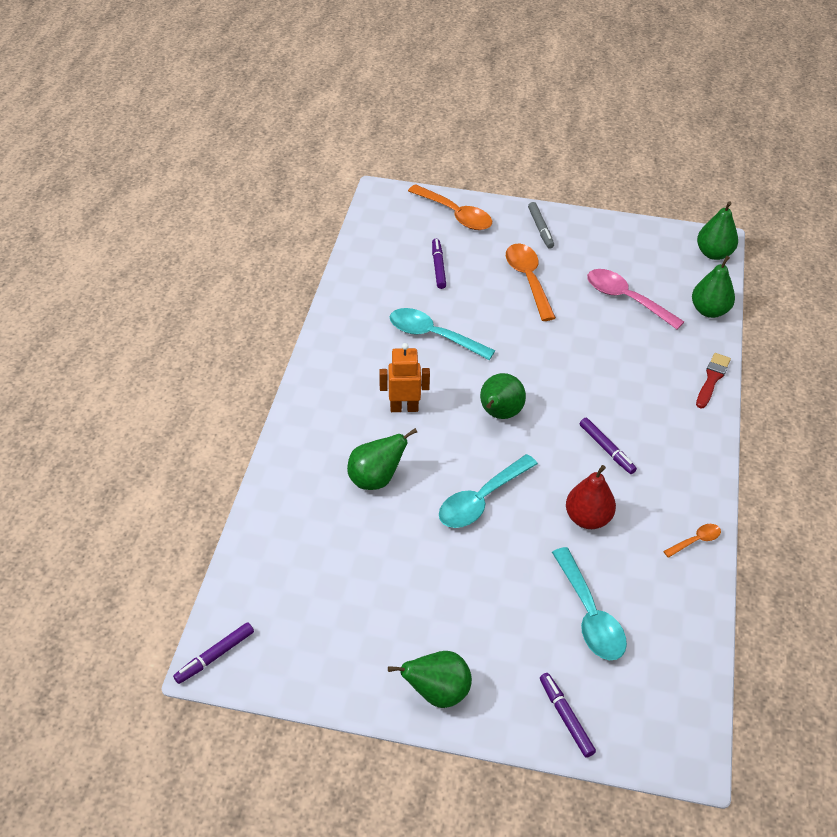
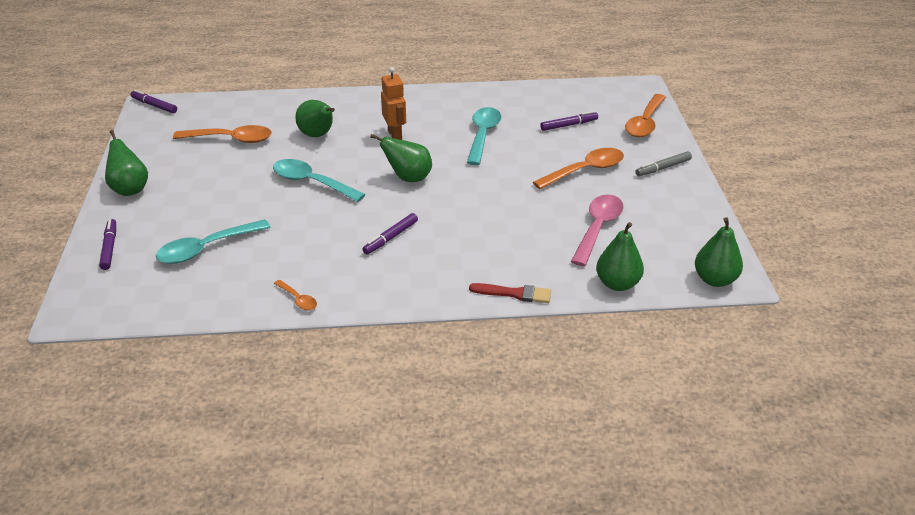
camera: 75 degrees right, 10 degrees down
(350, 570) = (231, 139): none -> orange spoon
(566, 717) = (109, 248): purple marker -> purple marker turned 60 degrees counterclockwise
(587, 518) = (307, 236): red pear -> none

